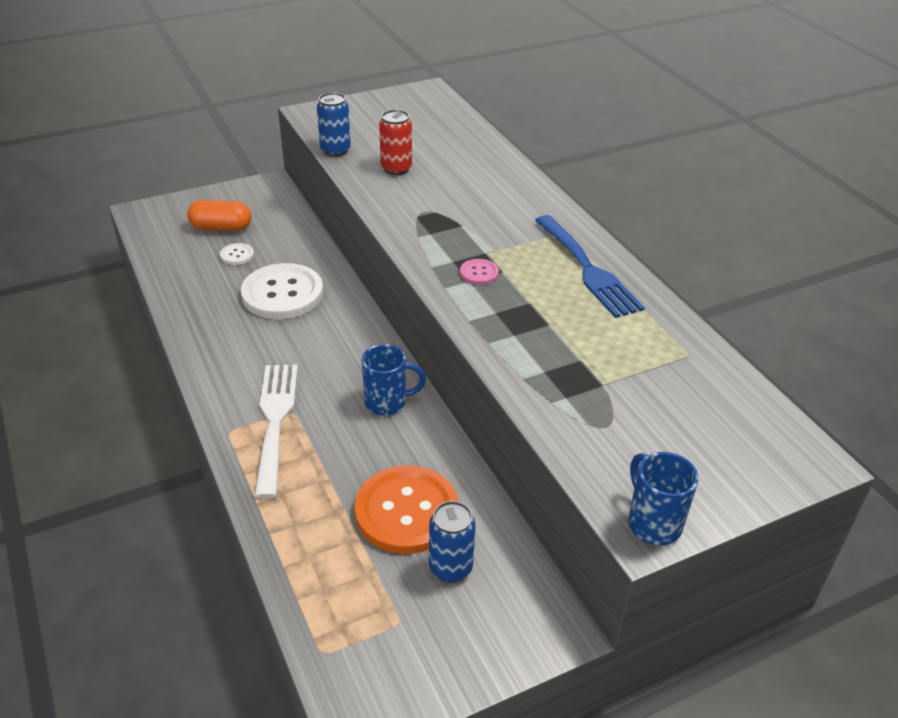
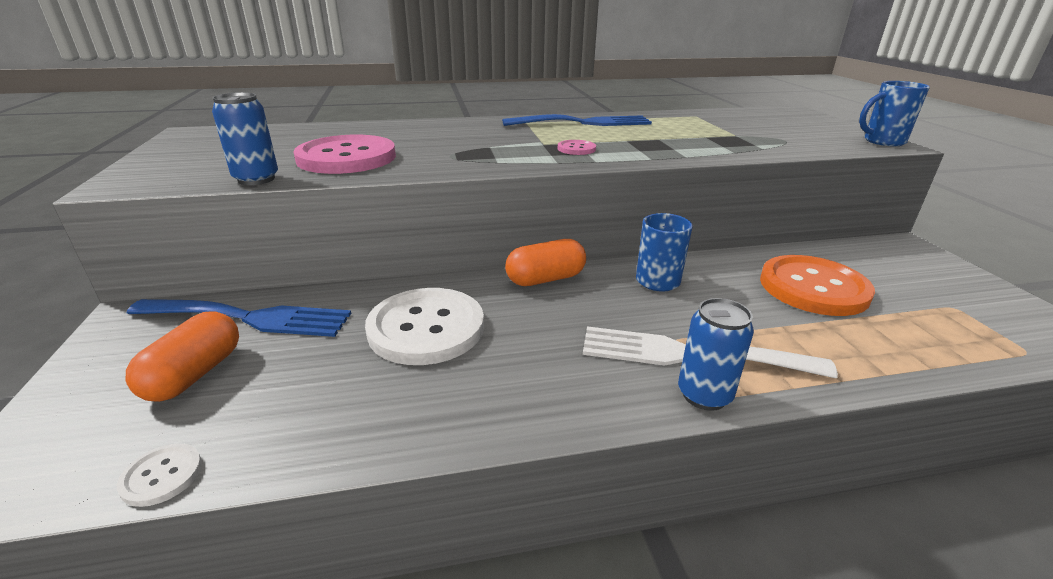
camera: 75 degrees left, 10 degrees down
(237, 255) = (294, 362): white button -> white button (162, 476)
(278, 224) = (249, 318): none -> blue fork
(368, 337) = (545, 279): none -> orange capsule
(396, 169) = (347, 158): red can -> pink button
(450, 568) = (872, 276): blue can -> blue can (704, 395)

